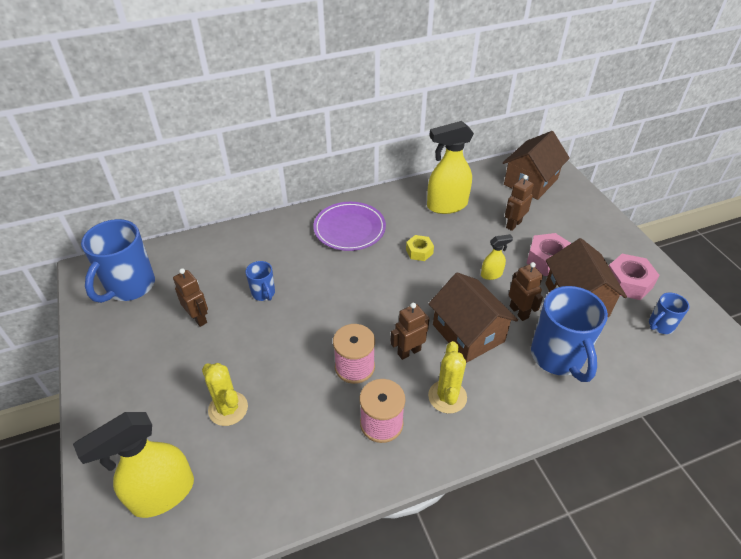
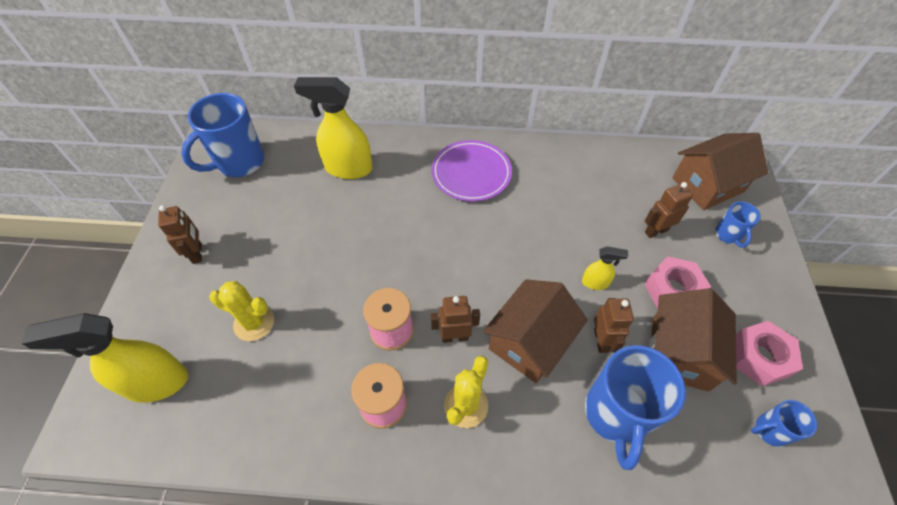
camera: 25 degrees right, 10 degrees up
(198, 318) = (279, 218): brown robot -> brown robot (197, 253)
(228, 408) = (254, 323): yellow cactus -> yellow cactus turned 60 degrees counterclockwise
(263, 293) = (350, 214): blue mug -> blue mug (728, 235)
(419, 251) = (530, 225): yellow nut -> none
(446, 205) = (590, 181): yellow spray bottle -> yellow spray bottle (348, 168)
(468, 333) = (529, 342): brown house -> brown house turned 45 degrees clockwise

